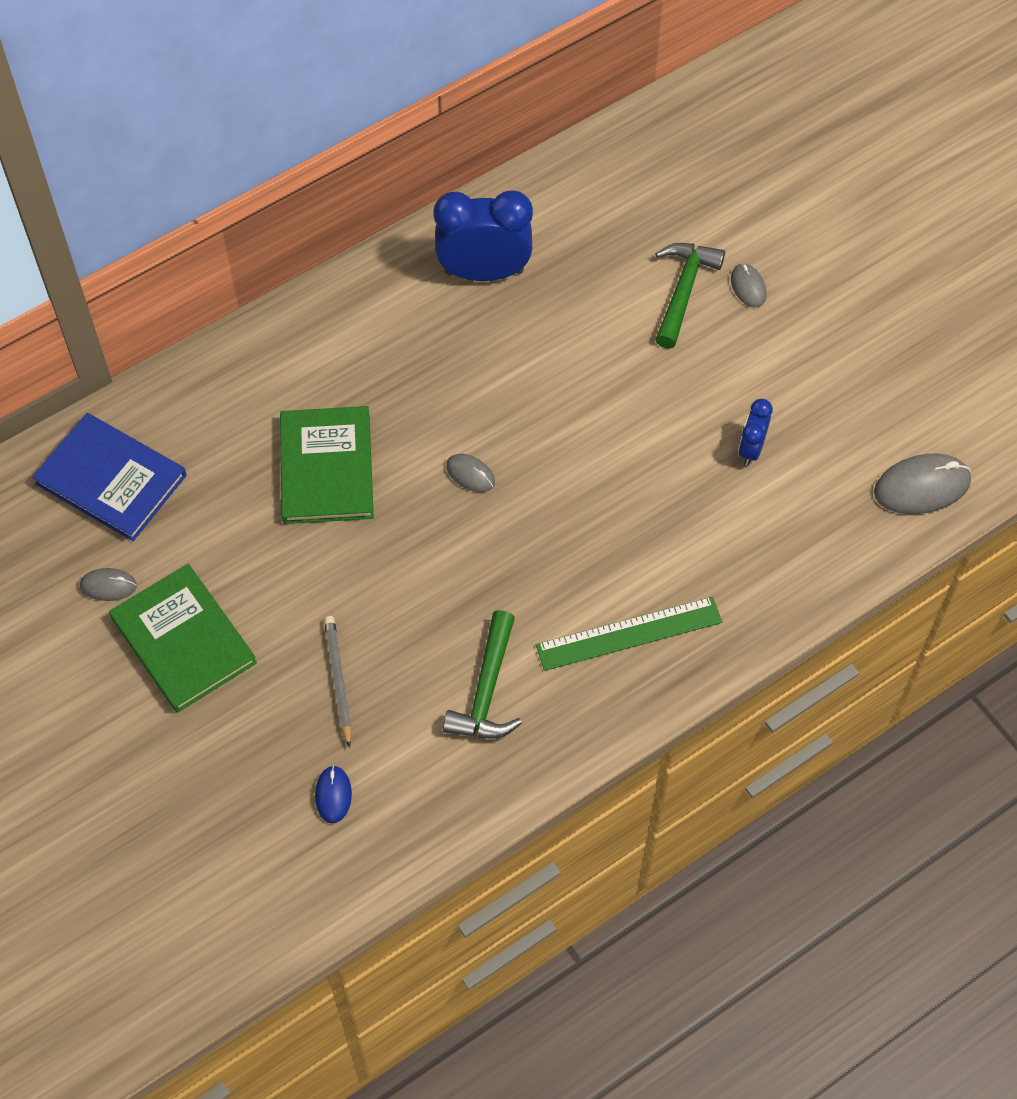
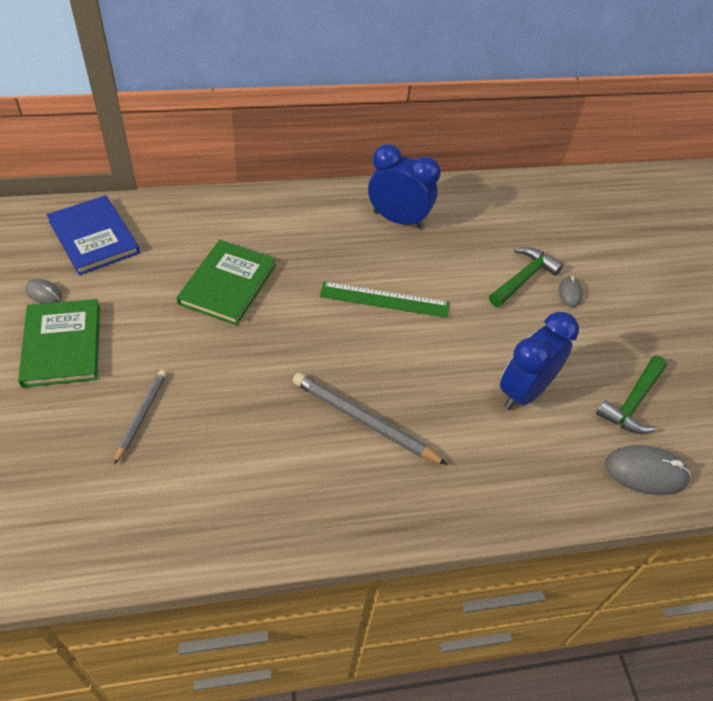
camera: 20 degrees right, 10 degrees down
(333, 795) = (80, 493): blue mouse -> none
(470, 474) = (318, 326): grey mouse -> none
(487, 690) = (239, 470): green hammer -> green hammer (633, 402)
(590, 569) = (364, 421): none -> grey pencil
(629, 634) = (366, 478): green ruler -> green ruler (384, 300)
(751, 449) = (524, 391): blue clock -> blue clock, size x1.96

